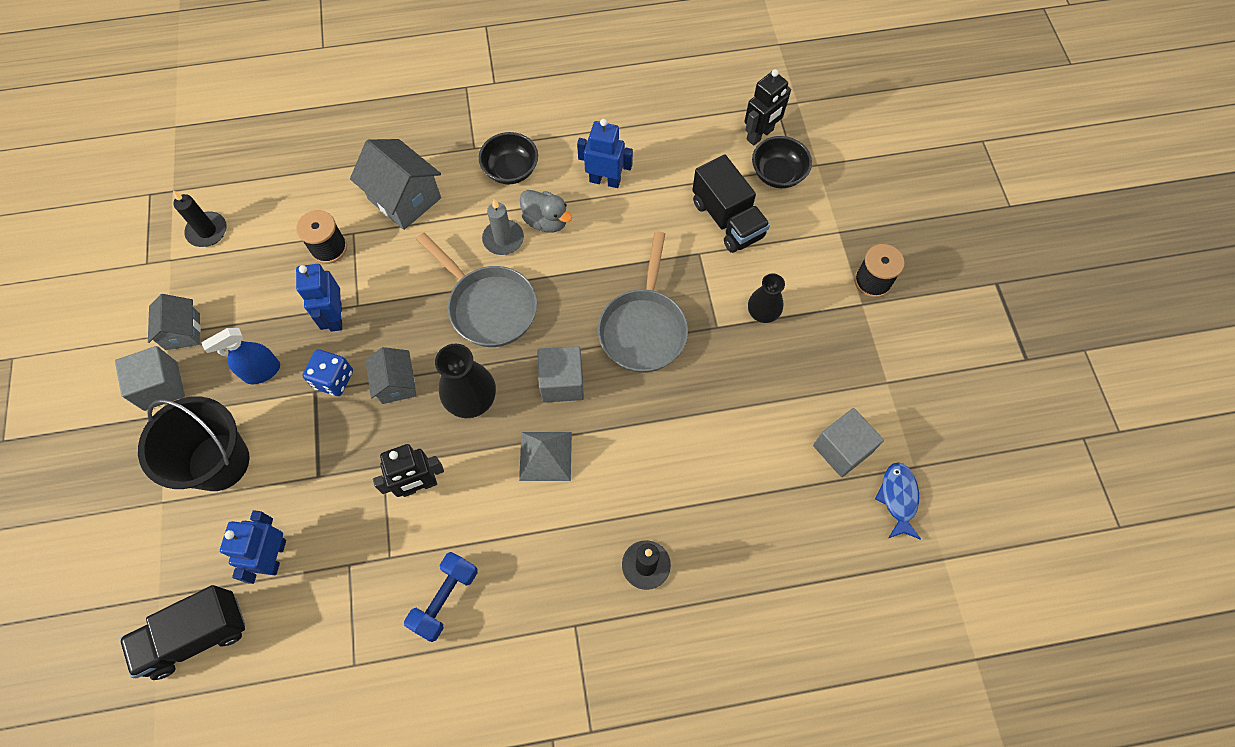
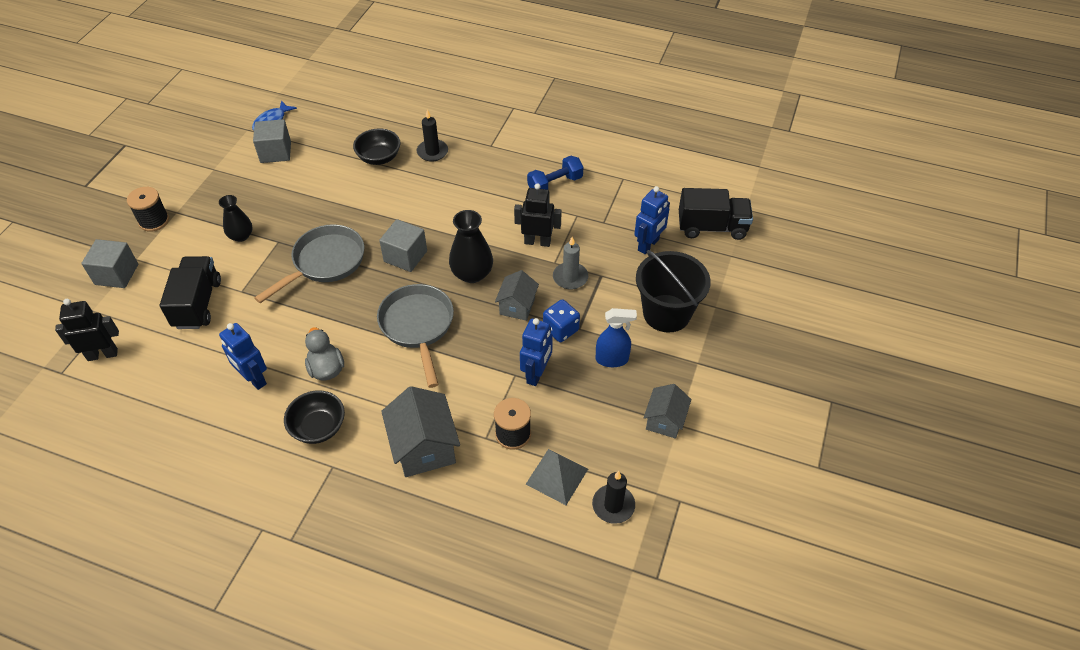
camera: 150 degrees left, 15 degrees down
(161, 386) = (695, 385): grey cube -> grey cube (116, 274)
(503, 239) = (370, 371): grey candle -> grey candle (570, 277)
(545, 456) = (448, 223): grey pyramid -> grey pyramid (557, 476)
(778, 174) = (126, 318): black bowl -> black bowl (379, 158)

